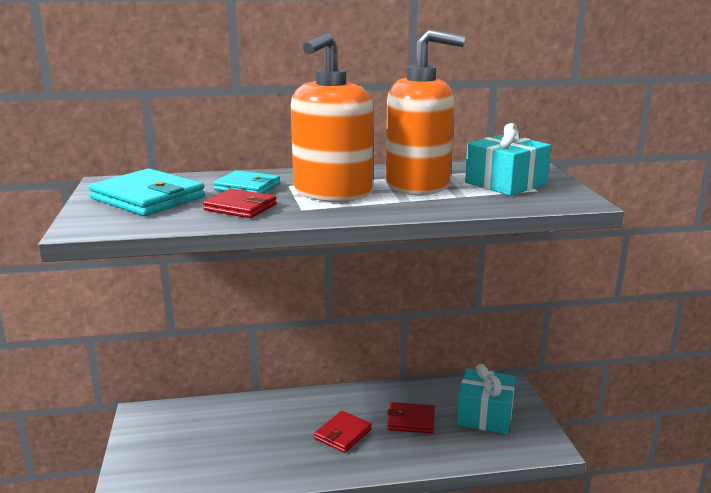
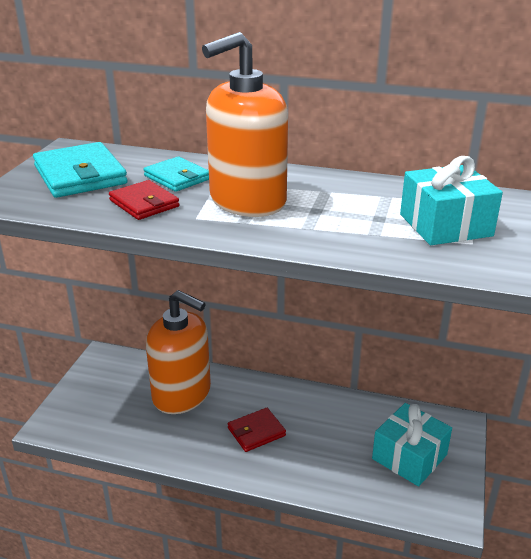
camera: 25 degrees right, 10 degrees up
(411, 420) = (329, 438): red wallet -> none
(418, 185) = (345, 208): orange soap dispenser -> orange soap dispenser (182, 394)

